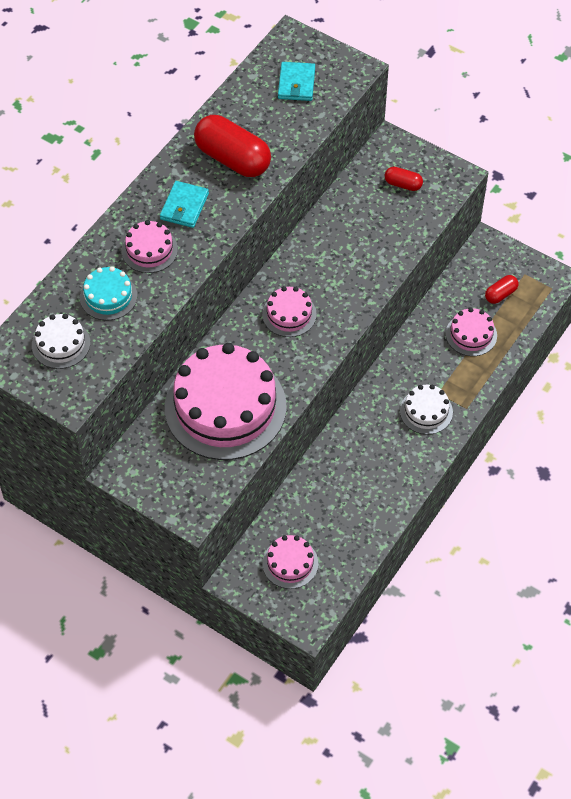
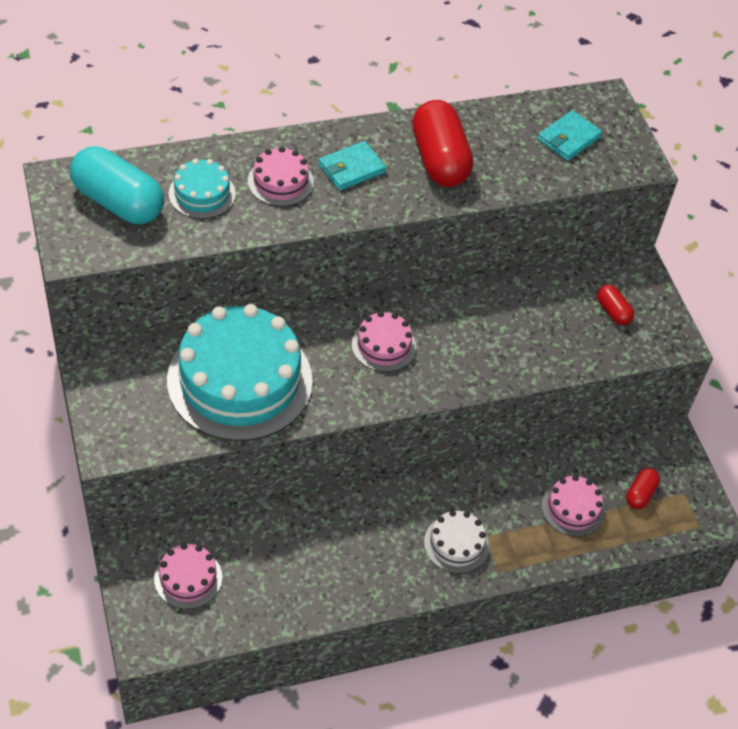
camera: 35 degrees right, 5 degrees down
(61, 344) = (118, 202): white cake -> turquoise capsule
(225, 407) = (239, 380): pink cake -> turquoise cake
(500, 294) = (640, 494): red capsule -> red capsule turned 60 degrees counterclockwise

